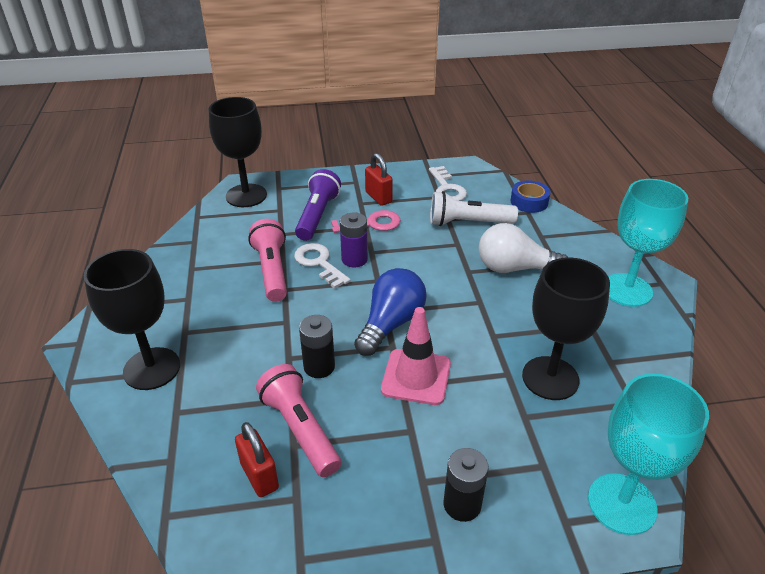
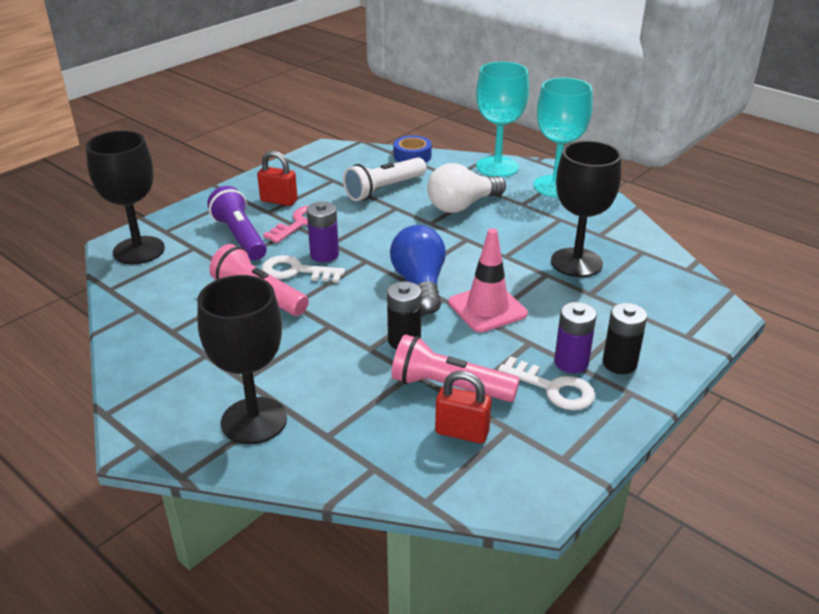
camera: 40 degrees left, 5 degrees down
(420, 474) = (571, 362): none -> purple battery
(447, 188) = (331, 171): white key -> white key (553, 388)
(622, 503) = (703, 308): turquoise goblet -> turquoise goblet (497, 167)

